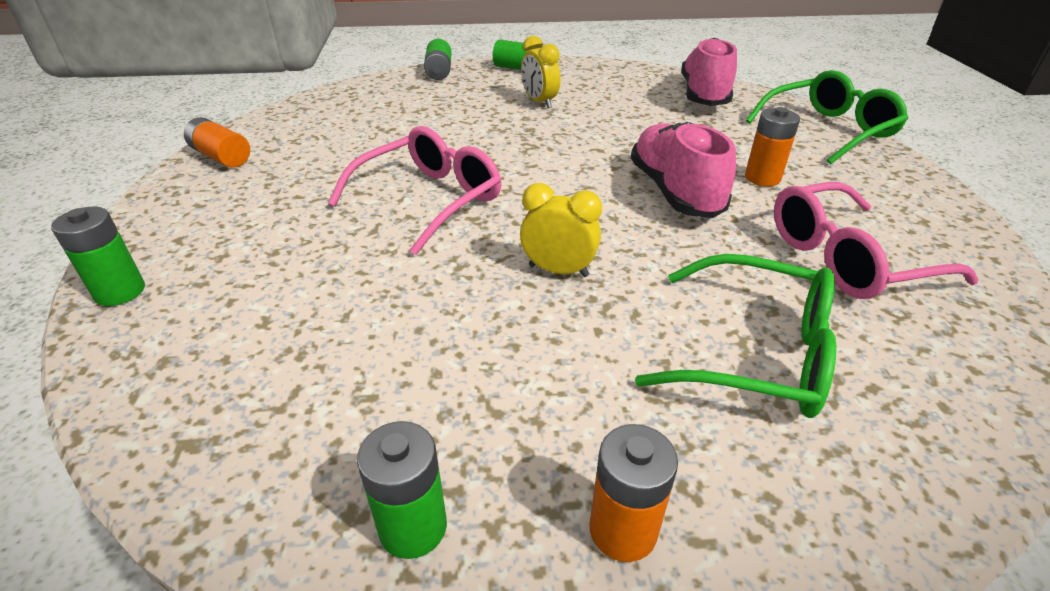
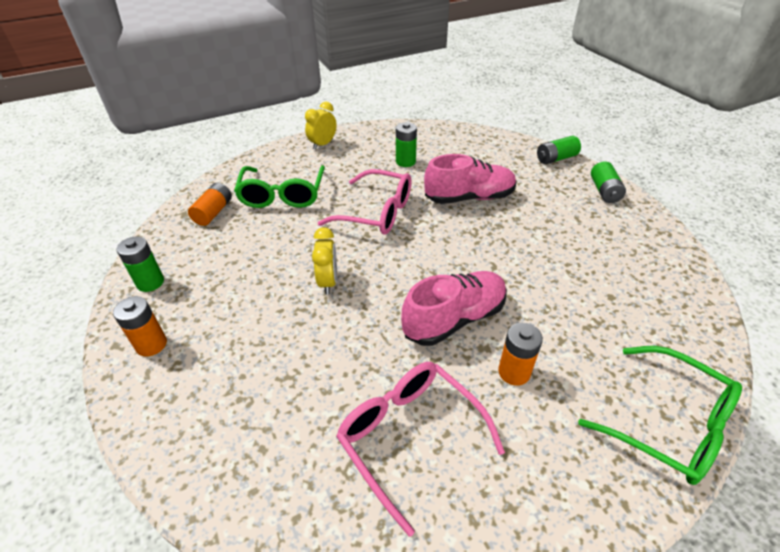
camera: 70 degrees right, 5 degrees up
(120, 292) = (261, 159): green battery -> green battery (405, 162)
(221, 157) = (378, 133): orange battery -> orange battery (213, 212)
(539, 102) = (548, 218): yellow clock -> yellow clock (323, 144)
(704, 95) = (665, 312): pink shoe -> pink shoe (469, 198)
(756, 353) = (279, 384): green glasses -> green glasses (282, 195)

